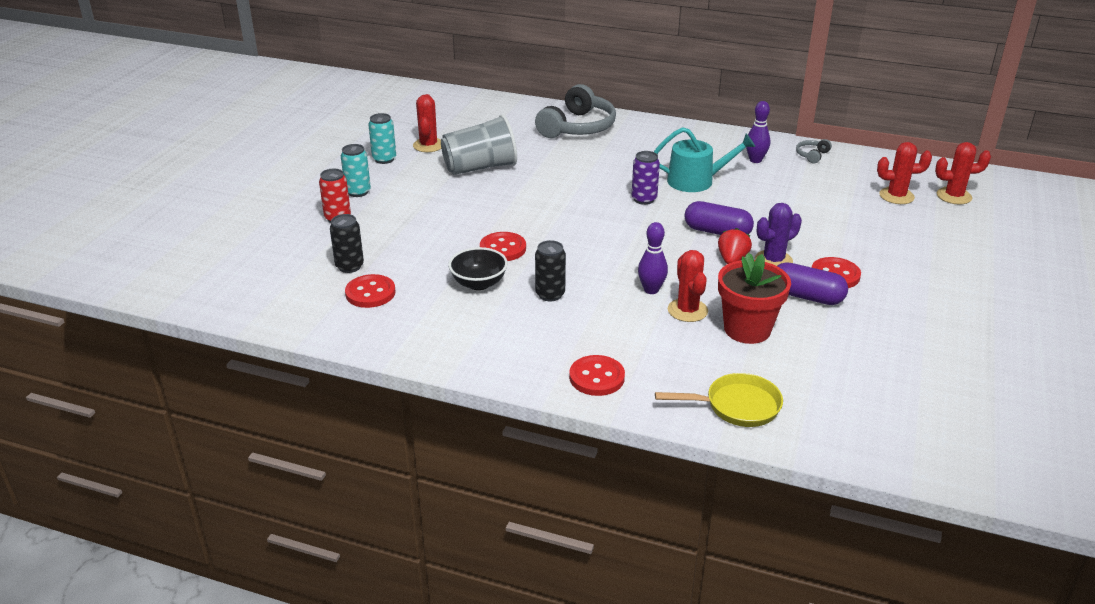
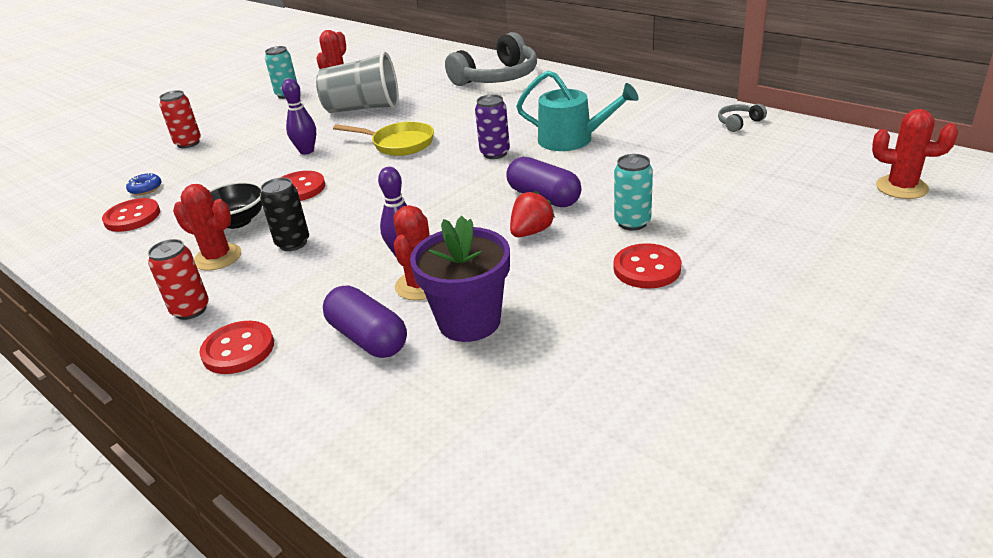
camera: 25 degrees right, 0 degrees up
(349, 266) = (145, 189): black can -> blue donut
(358, 192) = (232, 121): turquoise can -> turquoise can (632, 222)
(523, 357) = (190, 310): none -> red can
(736, 406) = (358, 424): yellow pan -> yellow pan (399, 144)
(747, 329) = (469, 321): red flower pot -> purple flower pot
(755, 160) = (663, 123): purple bowling pin -> purple bowling pin (306, 151)
(773, 260) = (581, 239): purple cactus -> none
(806, 296) = (584, 291): purple capsule -> purple capsule (368, 338)
(896, 196) = (815, 179): red cactus -> red cactus (217, 257)

